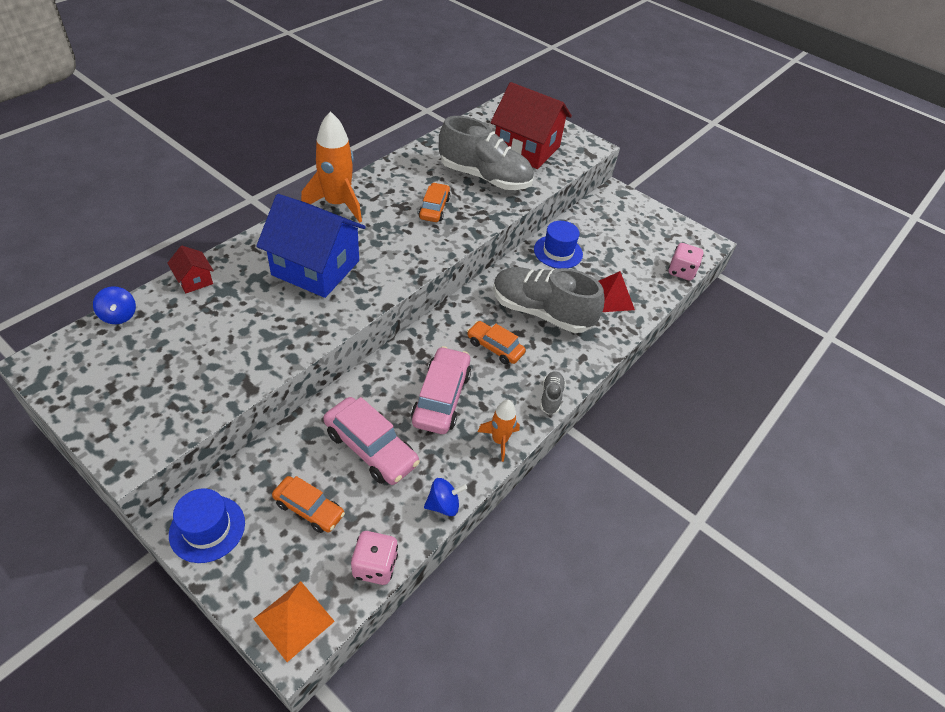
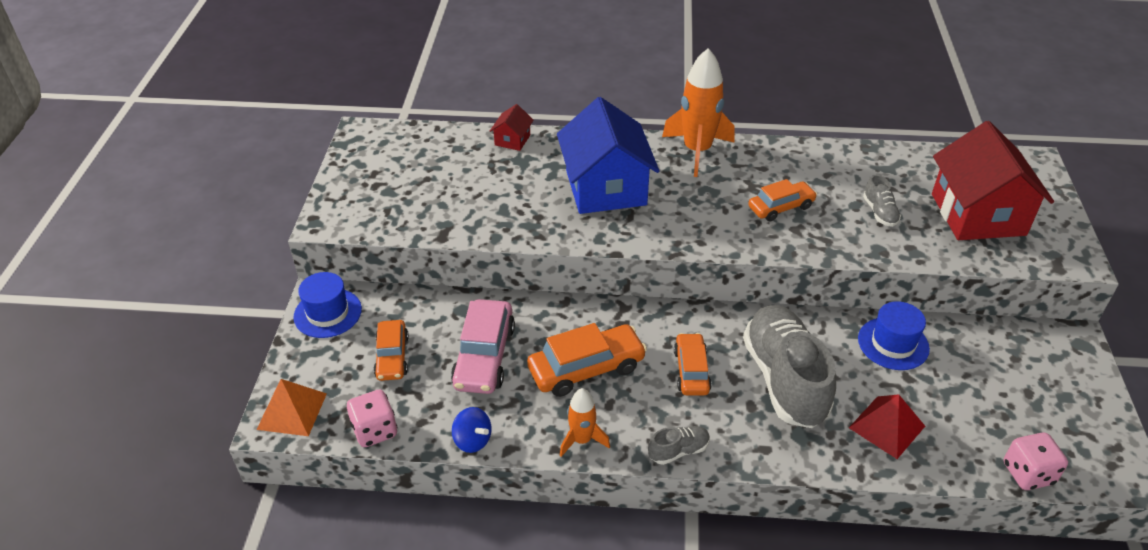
camera: 60 degrees right, 5 degrees down
(119, 316) = (438, 133): blue spinning top -> none
(441, 398) = (586, 369): pink car -> orange car
(484, 177) = (879, 212): grey shoe -> grey shoe, size x0.42

